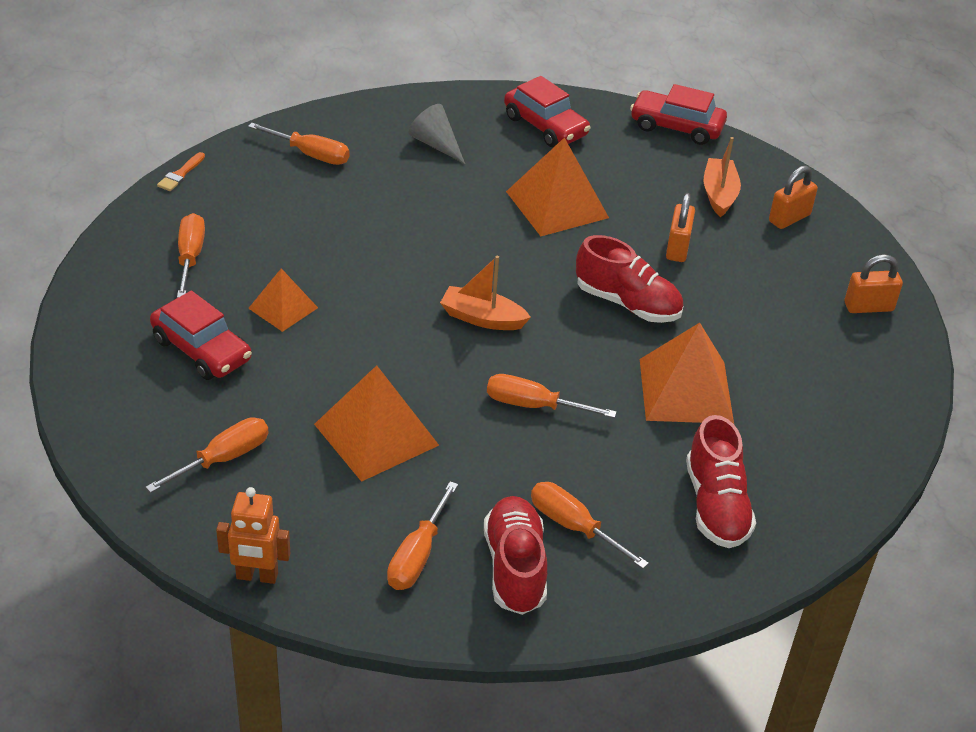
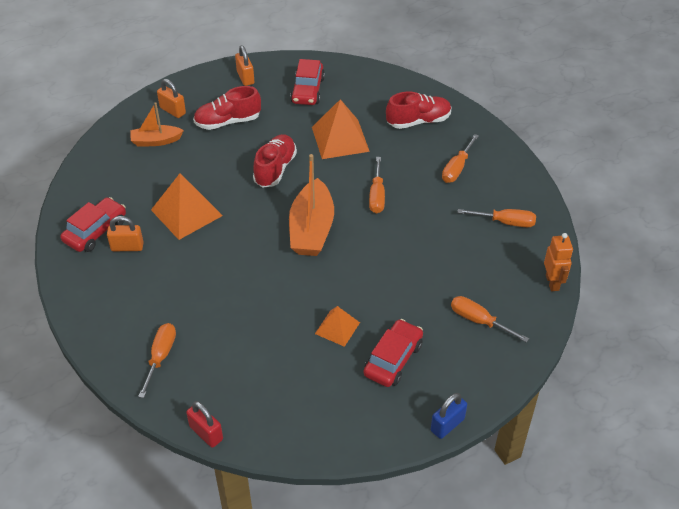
camera: 100 degrees left, 5 degrees up
(68, 377) = (447, 425): none -> blue padlock
(180, 174) = (206, 433): orange brush -> red padlock
(190, 257) = (303, 395): orange screwdriver -> none
(376, 434) = (428, 257): orange pyramid -> none
(436, 144) = (131, 286): grey cone -> none
(482, 318) = (311, 229): orange boat -> orange boat, size x1.71
(515, 567) = (494, 185): red shoe -> red shoe (228, 122)
(676, 127) = (84, 167): red car -> red car (308, 90)
(677, 248) = (216, 154): orange padlock -> orange padlock (127, 247)

